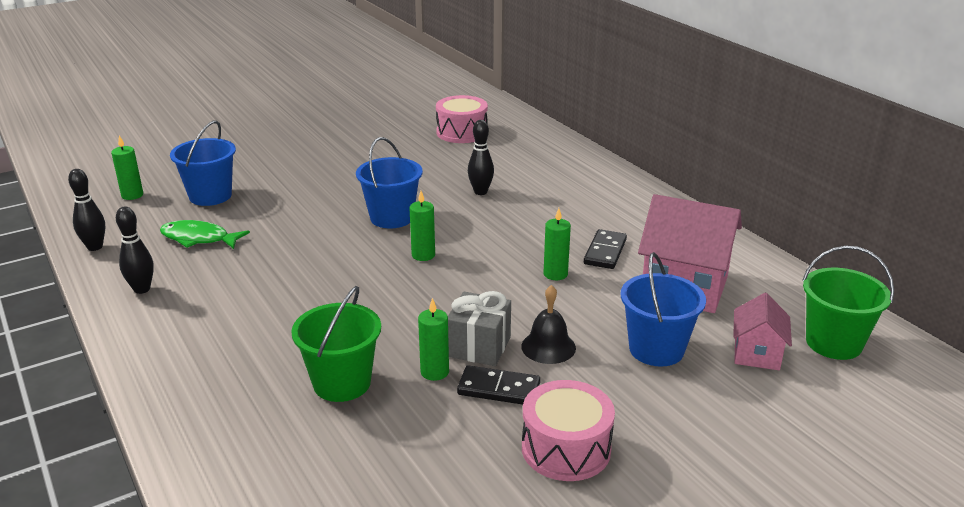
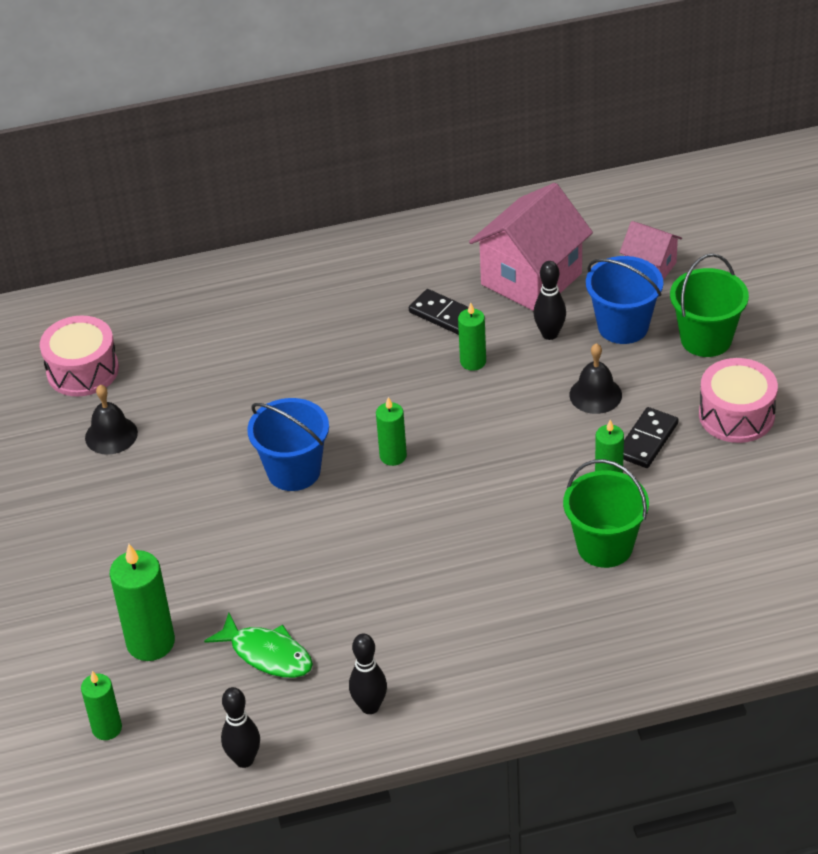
camera: 70 degrees left, 15 degrees up
(199, 238) = (267, 654): green fish -> green fish turned 90 degrees counterclockwise
(210, 196) = (150, 642): blue bucket -> green candle
(404, 151) = (111, 435): none -> black bell
(479, 347) = (579, 442): grey gift -> none
(480, 192) = (265, 384): black bowling pin -> black bowling pin (550, 334)
(833, 343) = (650, 218): green bucket -> green bucket (706, 339)

